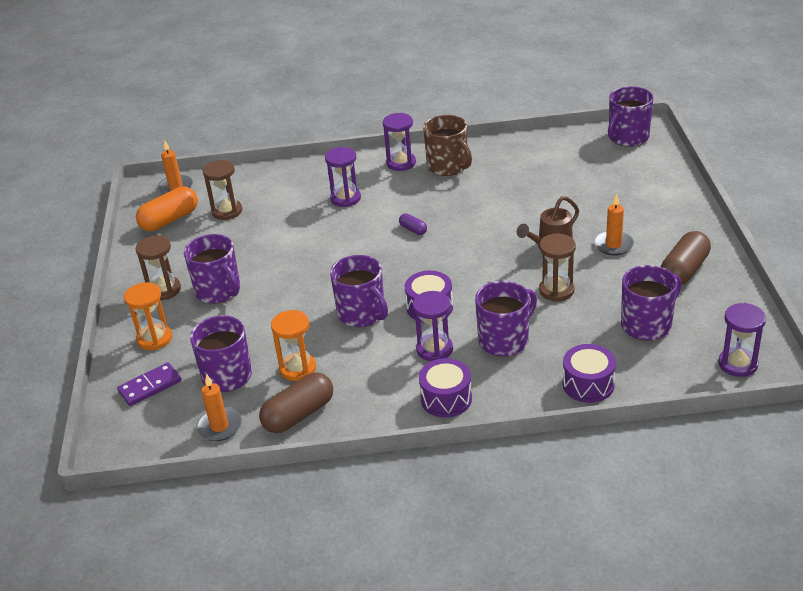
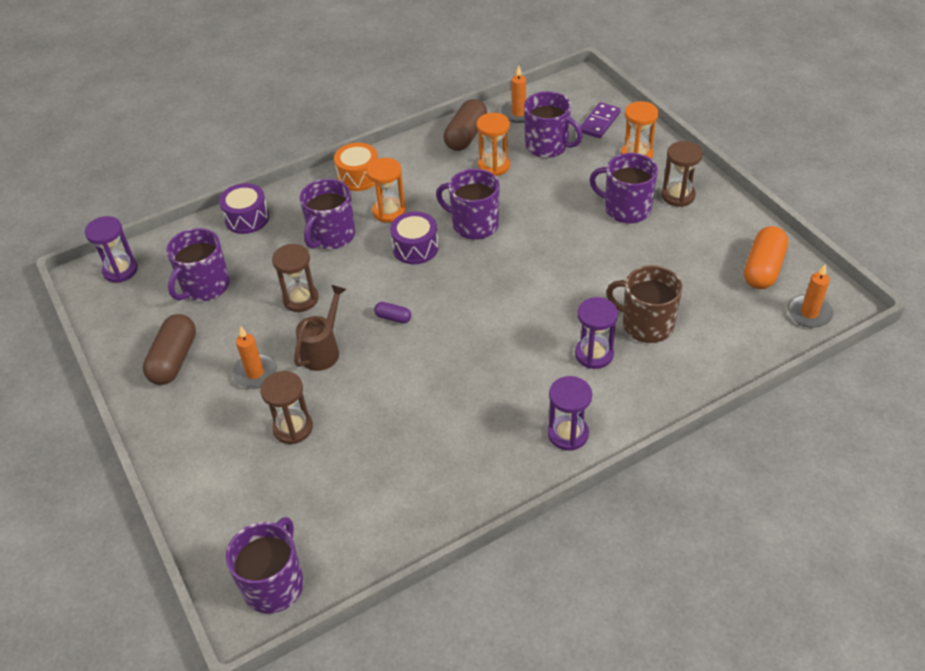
camera: 155 degrees right, 10 degrees up
(227, 211) = (713, 297): brown hourglass -> brown hourglass (293, 428)
(413, 229) = (485, 332): purple capsule -> purple capsule (393, 318)
(434, 349) = (389, 211): purple hourglass -> orange hourglass
(446, 399) = (358, 177): purple drum -> orange drum
(448, 166) = (502, 446): brown mug -> brown mug (646, 324)

